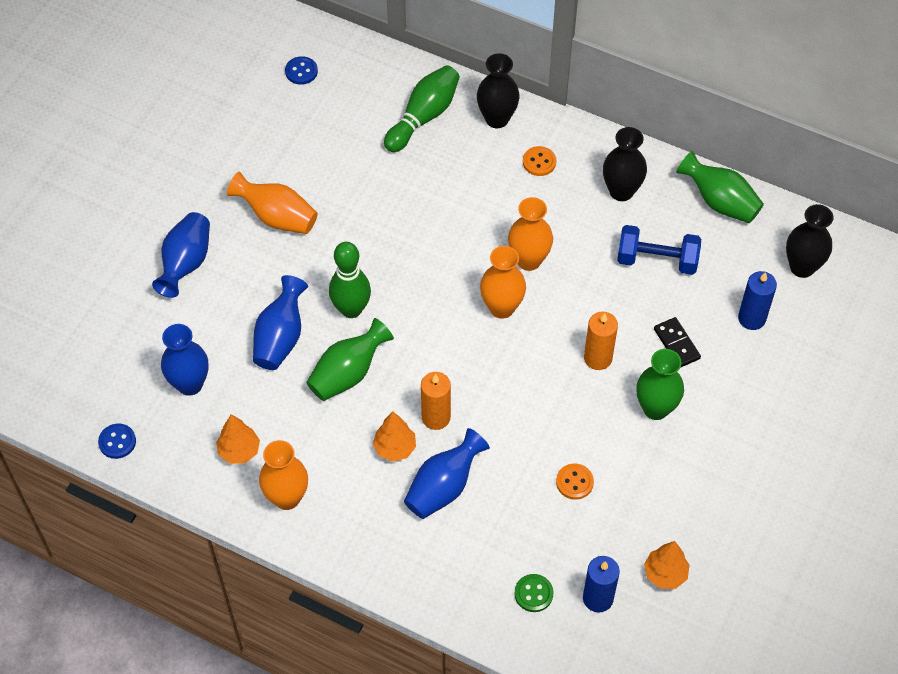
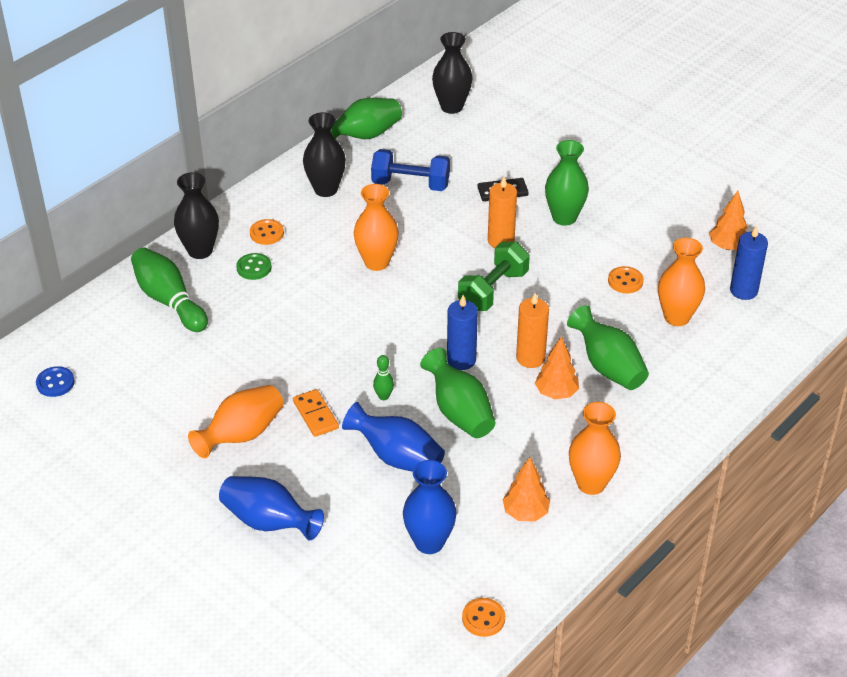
camera: 75 degrees left, 15 degrees down
(117, 442) = (483, 618): blue button -> orange button
(315, 264) = (316, 415): none -> orange domino
(351, 309) = (383, 396): green bowling pin -> green bowling pin, size x0.46
(443, 486) = (608, 367): blue vase -> green vase
(502, 308) = (423, 290): orange vase -> orange vase (676, 317)
(521, 366) = (493, 290): none -> green dumbbell
(533, 593) = (732, 329): green button -> green button (254, 268)
(657, 260) = (410, 184): blue dumbbell -> blue dumbbell turned 75 degrees clockwise
(751, 318) = (492, 145): blue candle -> blue candle (461, 360)

